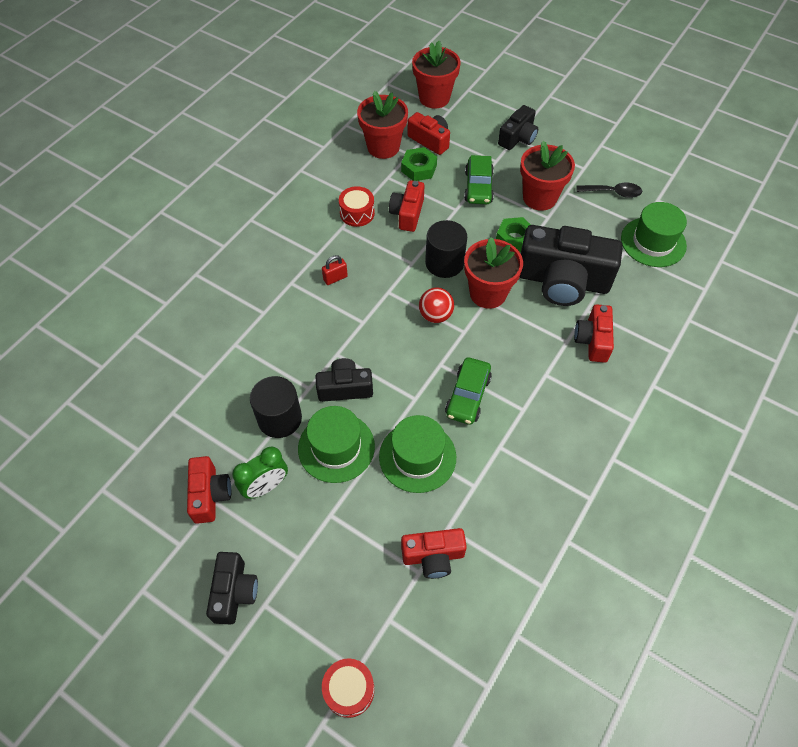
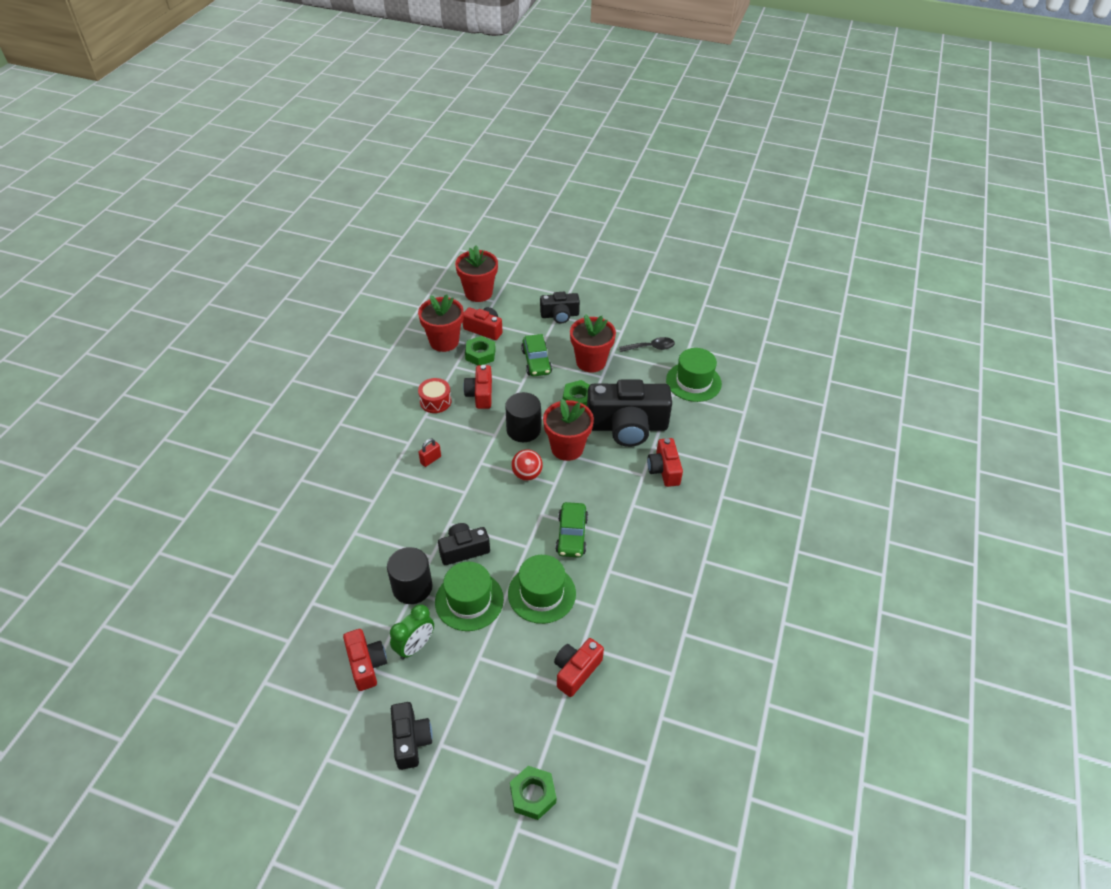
camera: 15 degrees left, 10 degrees down
(349, 690) = (533, 795): red drum -> green nut
(433, 556) = (576, 671): red camera -> red camera turned 150 degrees clockwise
(518, 138) = (560, 315): black camera -> black camera turned 60 degrees clockwise

